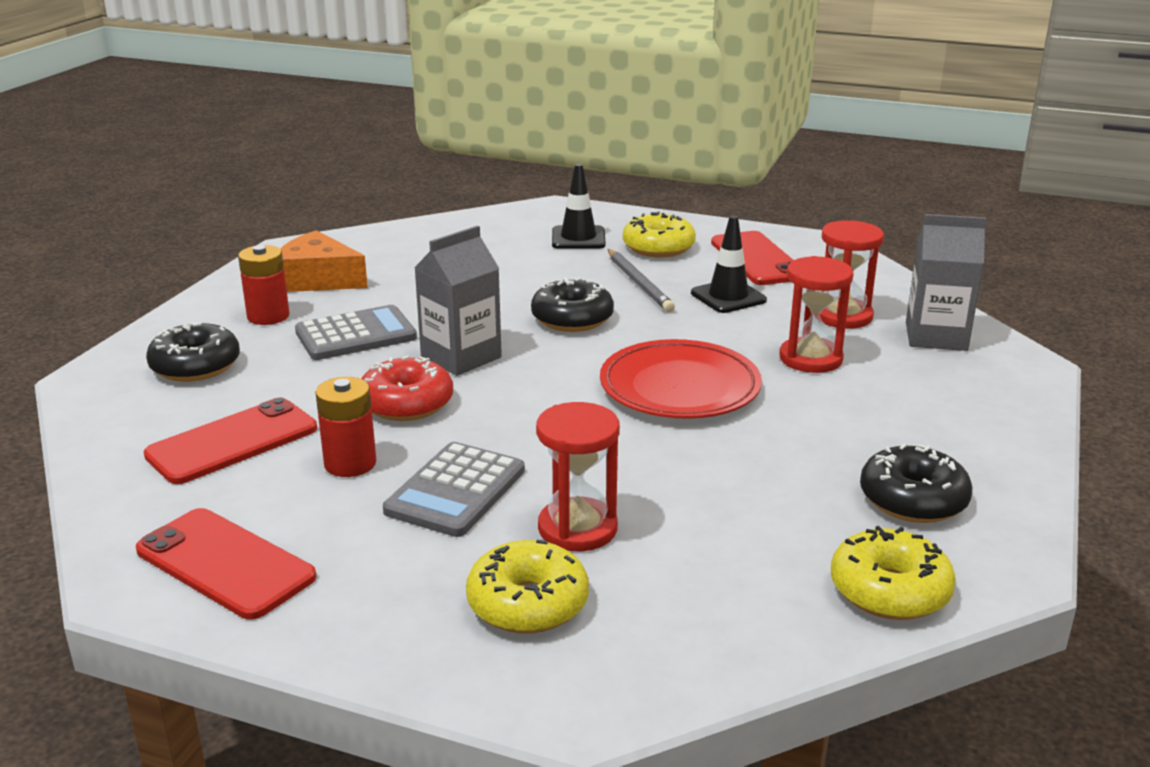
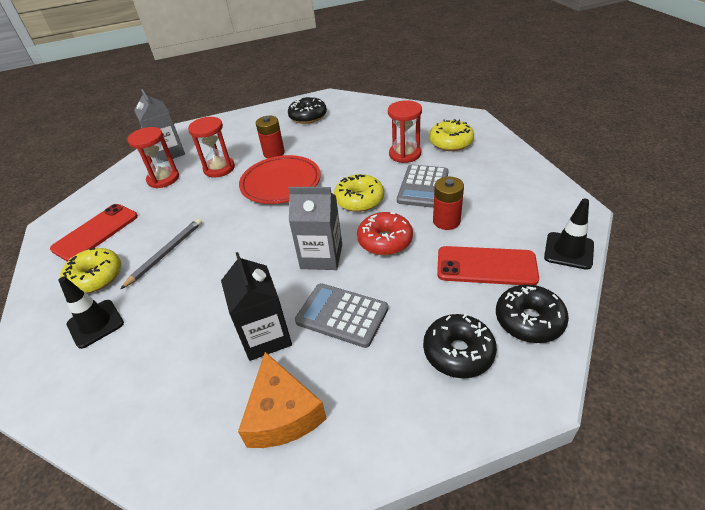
camera: 125 degrees left, 15 degrees up
(225, 564) = (536, 202): red phone -> none
(268, 316) = (365, 383): red battery -> red battery (274, 153)
(407, 295) = (265, 336): none -> black carton
(455, 491) = (423, 187): grey calculator -> grey calculator turned 120 degrees clockwise
(572, 319) = (237, 249): black donut -> black donut (529, 320)
(728, 297) = (163, 217): black traffic cone -> black traffic cone (568, 251)
(889, 591) = (360, 104): yellow donut -> yellow donut (359, 200)

